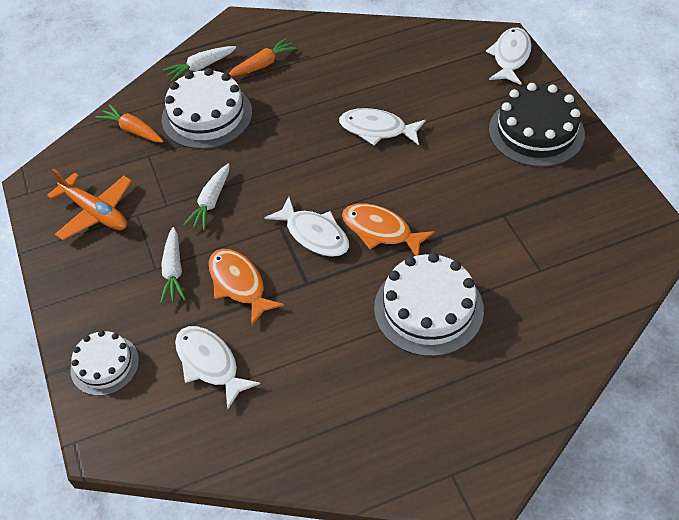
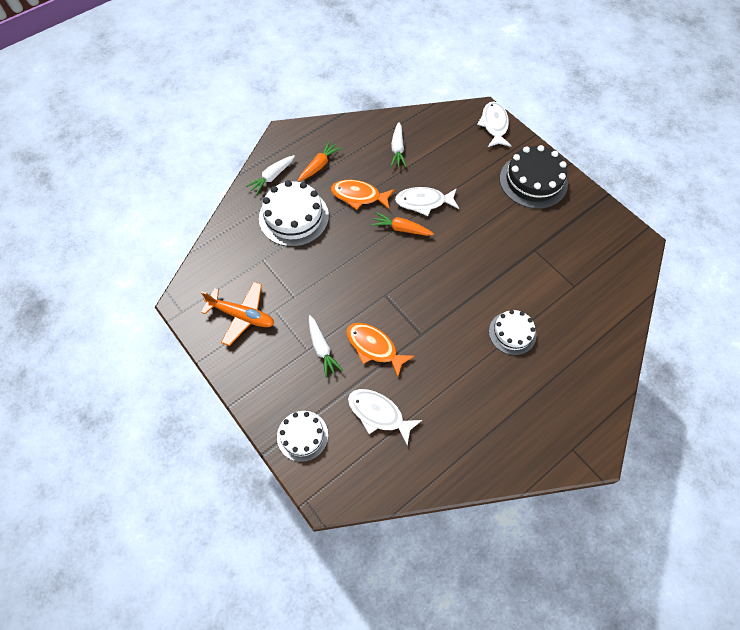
camera: 20 degrees left, 10 degrees up
(133, 130) = (241, 241): orange carrot -> orange carrot (401, 229)
(211, 202) = (326, 287): white carrot -> white carrot (397, 149)
(314, 234) = (412, 295): white fish -> none
(380, 231) = (457, 281): orange fish -> orange fish (359, 196)
(428, 308) = (512, 333): white cake -> white cake, size x0.61

